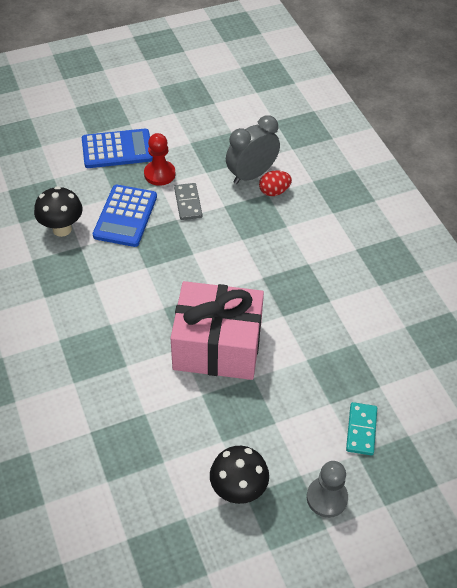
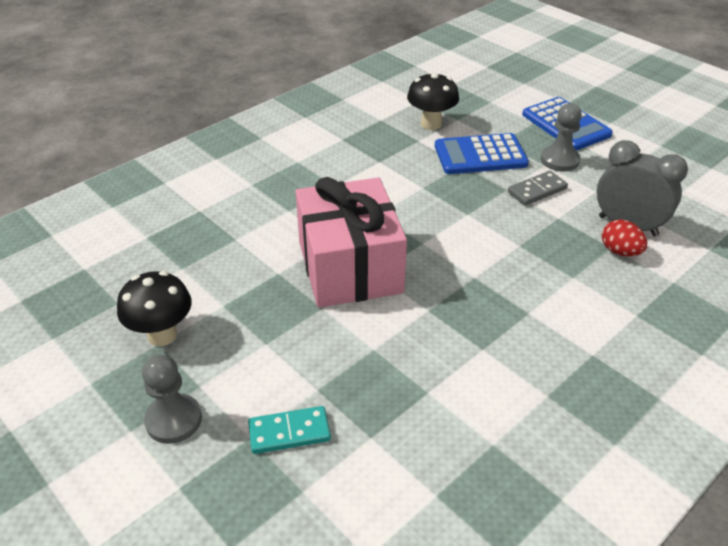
camera: 70 degrees right, 10 degrees down
(159, 174) = (559, 160): red pawn -> grey pawn

